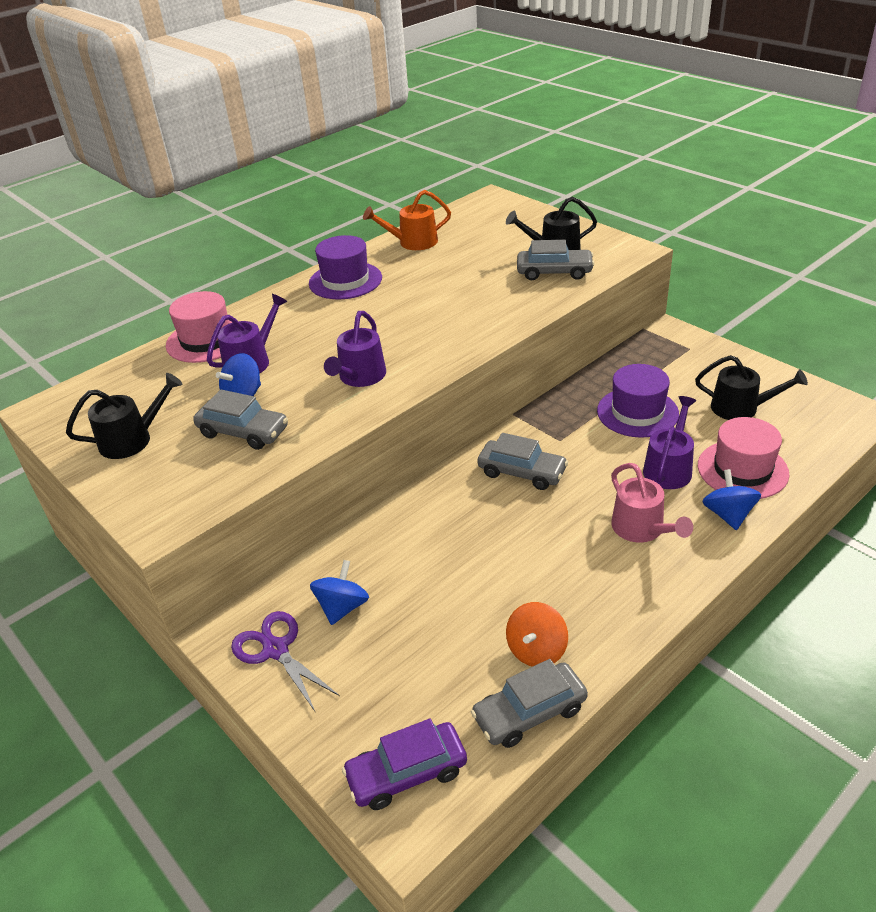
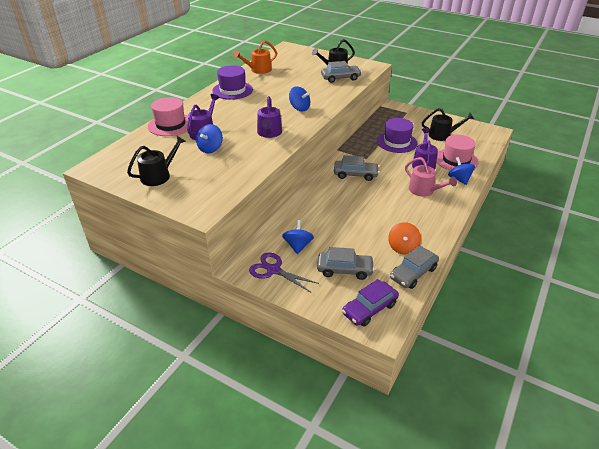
camera: 20 degrees left, 0 degrees up
(243, 432) = (221, 164): grey car -> grey car (344, 270)
(442, 330) = (299, 108): none -> blue spinning top

